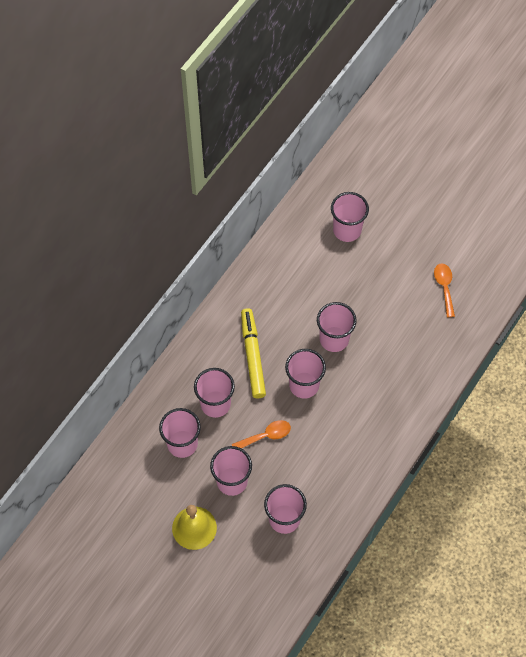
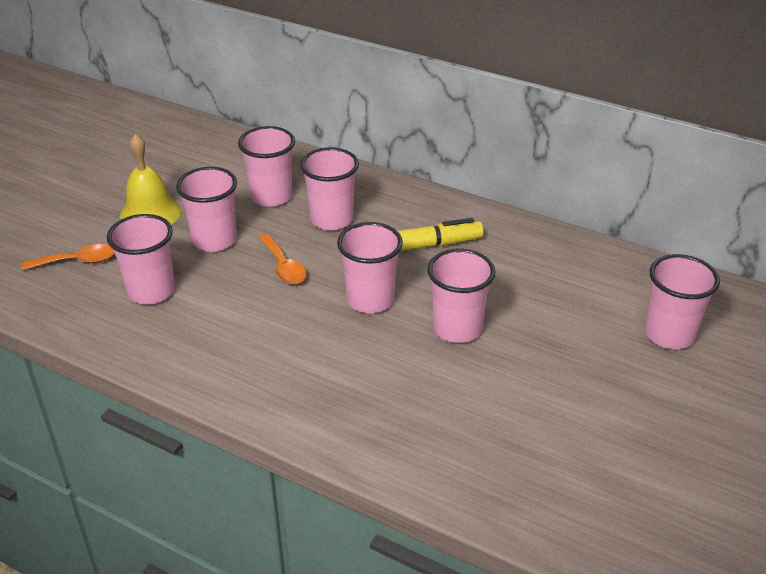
camera: 85 degrees right, 25 degrees down
(444, 287) = (602, 471): orange spoon -> orange spoon (77, 261)

